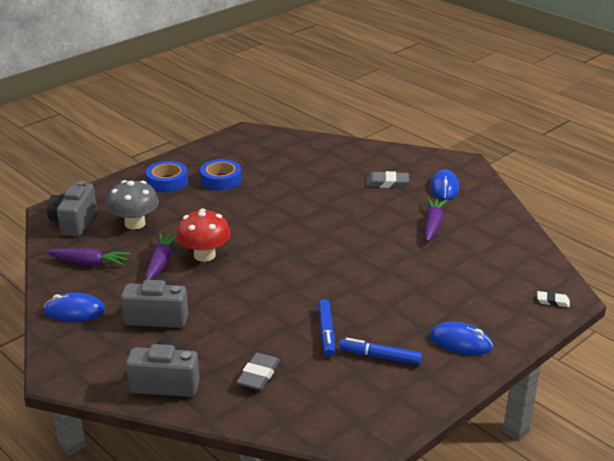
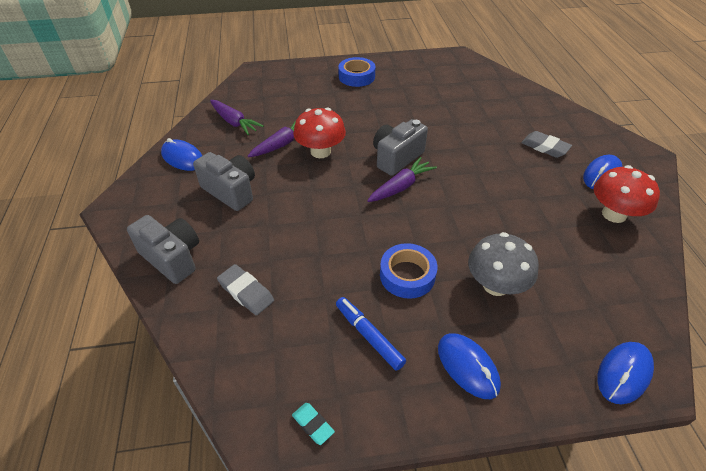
camera: 35 degrees right, 15 degrees up
(74, 222) = (259, 85): grey camera -> grey camera (396, 158)
(135, 223) = (298, 102): grey mushroom -> grey mushroom (495, 285)
(221, 180) = (399, 90): blue tape -> blue tape (407, 275)
(258, 375) = (246, 292): grey eraser -> grey eraser turned 75 degrees clockwise
(326, 332) = (345, 279): blue marker -> none
(394, 420) = (313, 424): none -> turquoise eraser
(433, 224) = (555, 210): purple carrot -> purple carrot (401, 186)
(474, 211) = (614, 214): none -> red mushroom
(552, 301) = (624, 373): white eraser -> blue mouse

